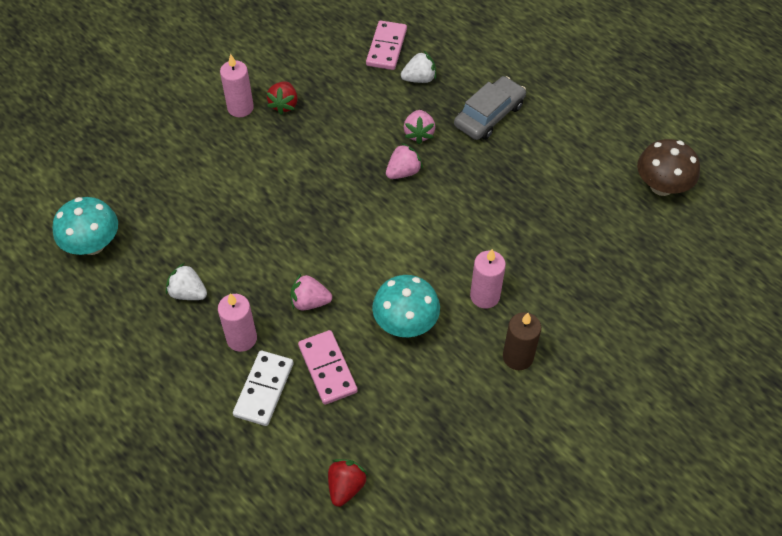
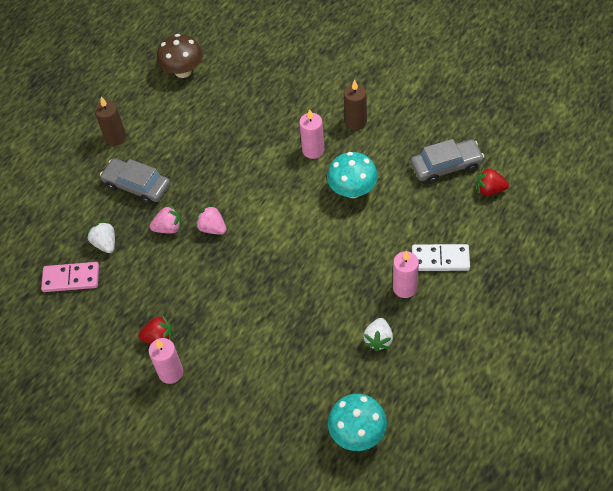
camera: 100 degrees left, 0 degrees up
(310, 302) = (356, 254): pink strawberry -> none
(327, 368) = (408, 226): pink domino -> none
(405, 445) = (446, 166): none -> grey car
(568, 106) = (115, 137): none -> brown candle

